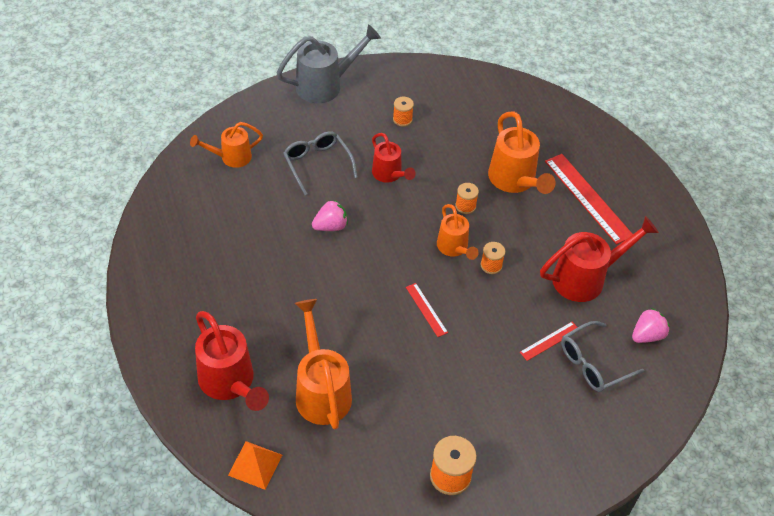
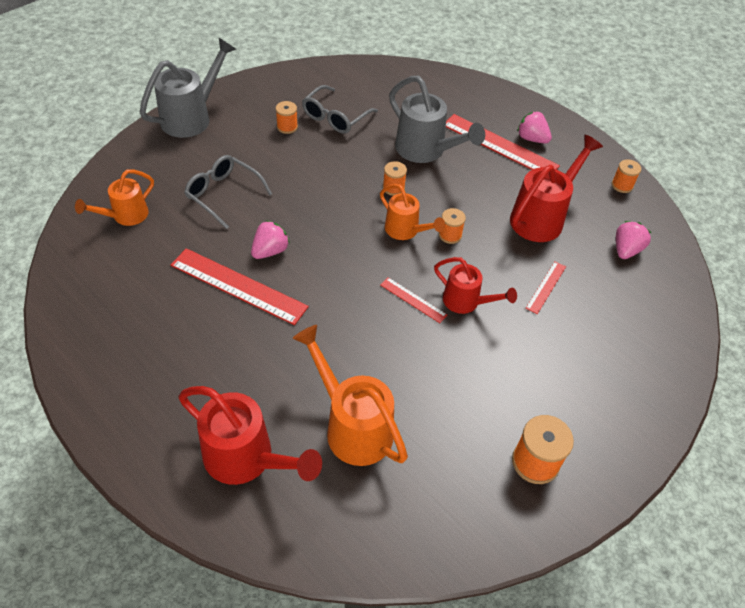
camera: 25 degrees left, 0 degrees up
(255, 465) = (324, 542): orange pyramid -> none
(290, 247) = (238, 286): none -> red ruler
(389, 174) = (302, 182): red watering can -> red watering can (466, 302)
(514, 181) = (425, 151): orange watering can -> grey watering can
(593, 364) = (597, 294): grey glasses -> grey glasses (335, 117)
(623, 201) = (531, 139): none -> pink strawberry
(684, 275) = (622, 185): none -> orange spool

